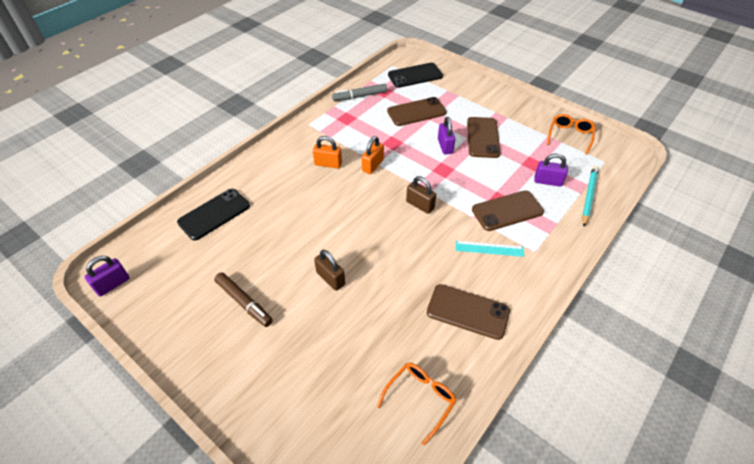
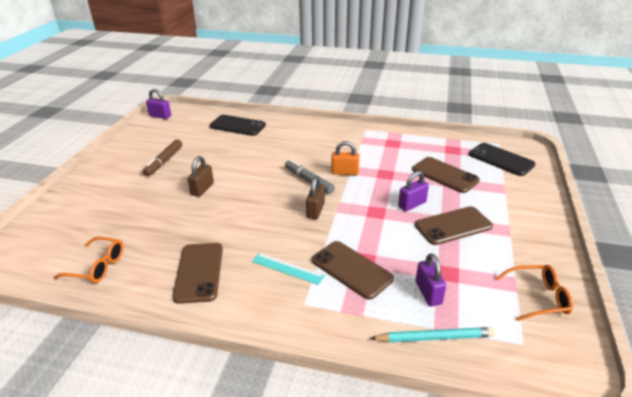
camera: 65 degrees right, 15 degrees down
(328, 164) = (327, 151): orange padlock -> none
(360, 96) = (430, 141): grey marker -> grey marker (308, 181)
(489, 248) = (287, 268): turquoise ruler -> turquoise ruler turned 45 degrees counterclockwise

